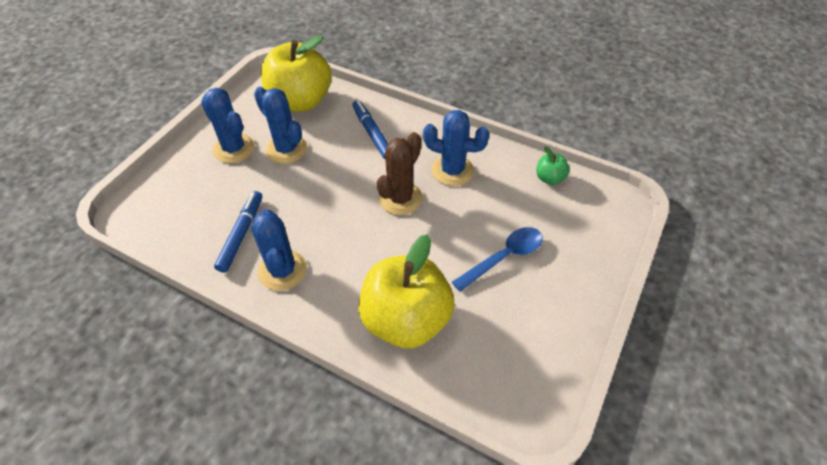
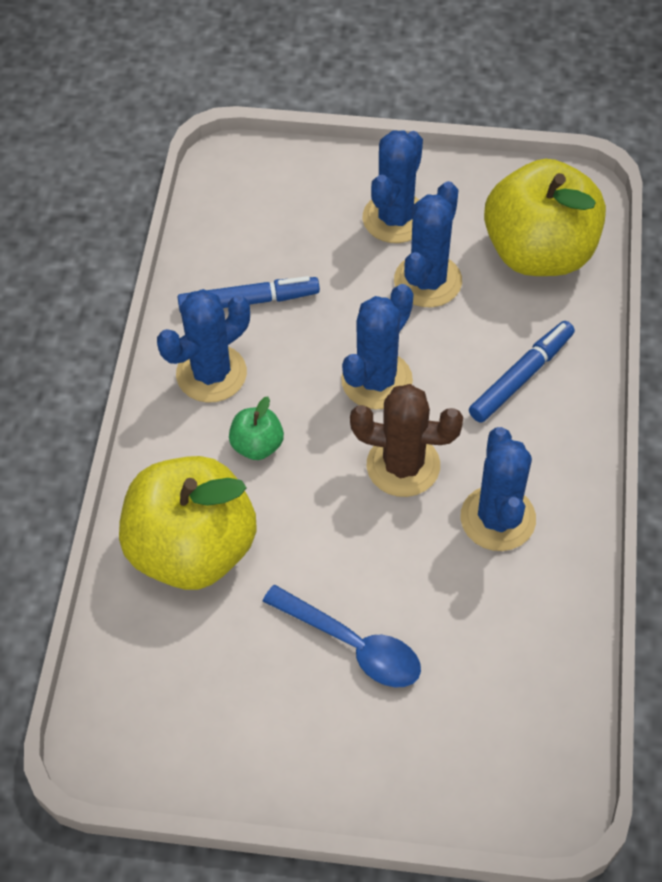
camera: 70 degrees right, 5 degrees up
(338, 192) = (376, 380): none -> blue cactus
(549, 178) = (555, 672): green apple -> green apple (257, 445)

